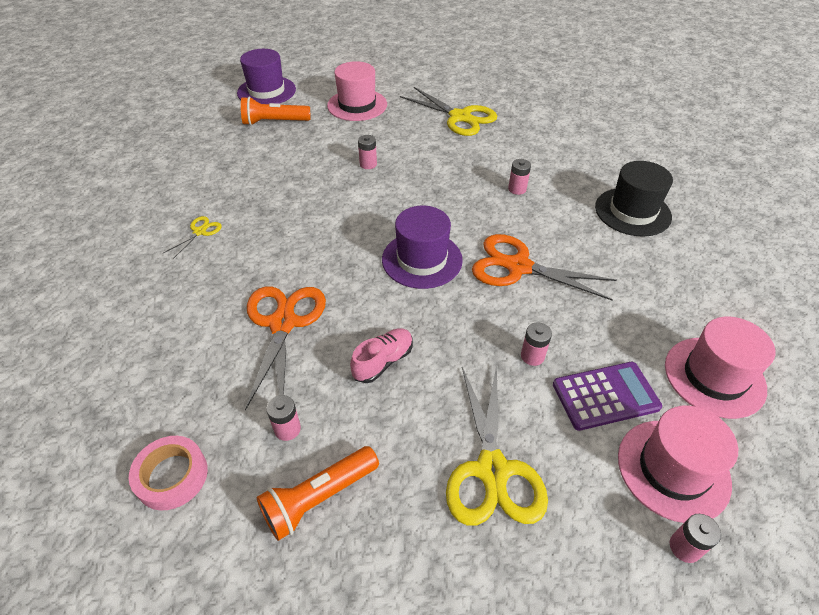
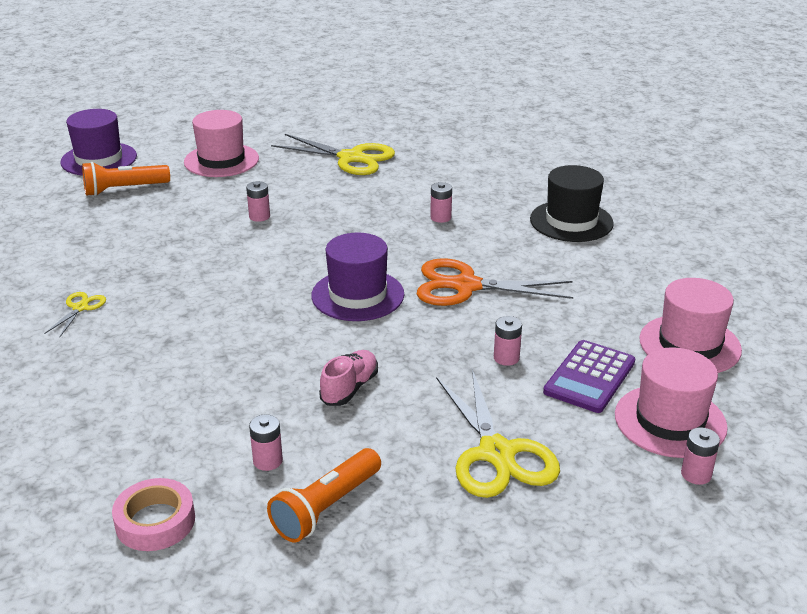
camera: 15 degrees left, 15 degrees down
(283, 323) = (222, 374): orange scissors -> none
(605, 396) = (589, 377): purple calculator -> purple calculator turned 150 degrees clockwise

